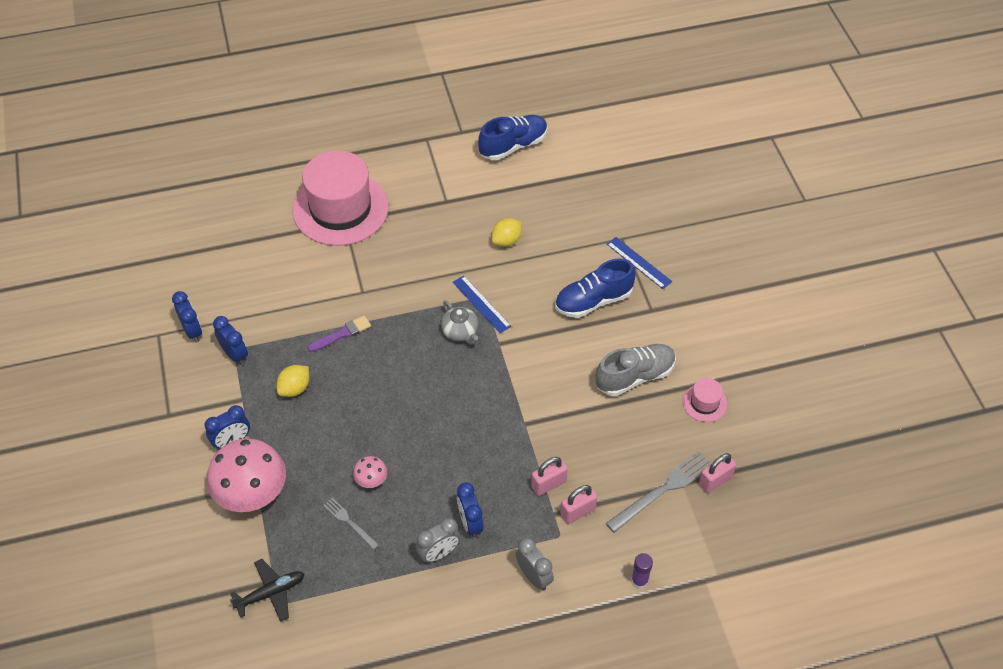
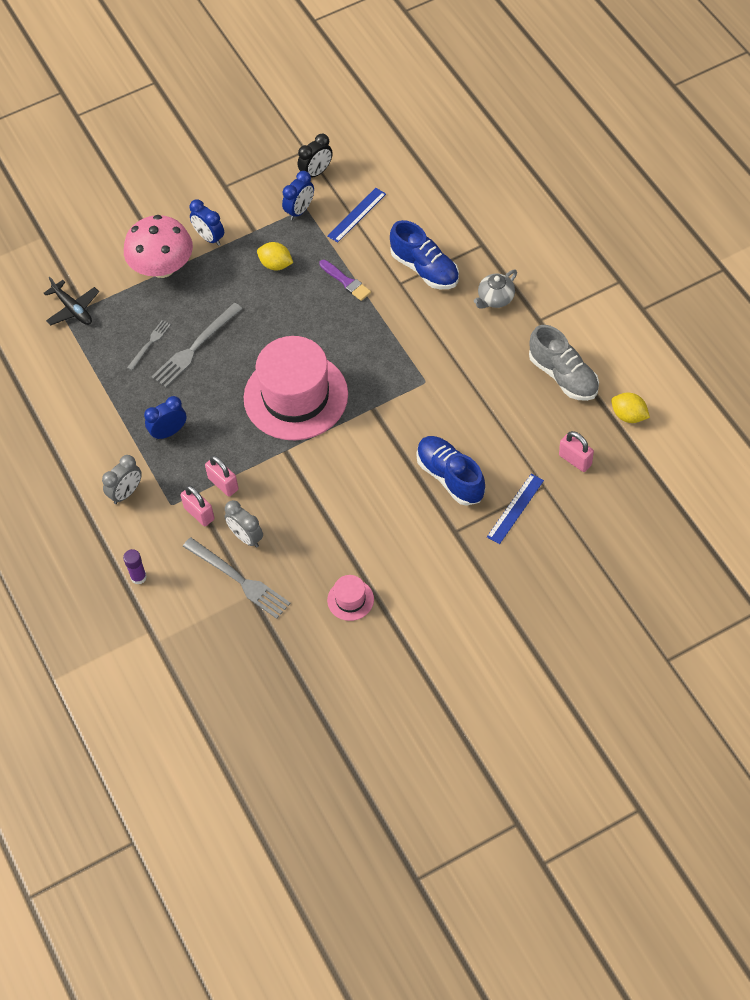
camera: 80 degrees right, 5 degrees up
(192, 331) = (316, 172): blue clock -> black clock
(340, 209) = (497, 237): pink hat -> pink hat (296, 396)
(371, 480) = (195, 347): pink mushroom -> grey fork
(439, 553) = (134, 416): grey clock -> grey clock (246, 537)
(460, 332) = (376, 373): grey teapot -> grey teapot (495, 298)
(481, 304) = (416, 382): blue ruler -> blue ruler (356, 215)
(506, 241) = (504, 384): yellow lemon -> yellow lemon (628, 416)
(513, 146) = (640, 359): blue shoe -> blue shoe (425, 269)
(635, 376) = (365, 532): grey shoe -> grey shoe (563, 376)
(715, 481) = (260, 623): pink padlock -> pink padlock (575, 460)

